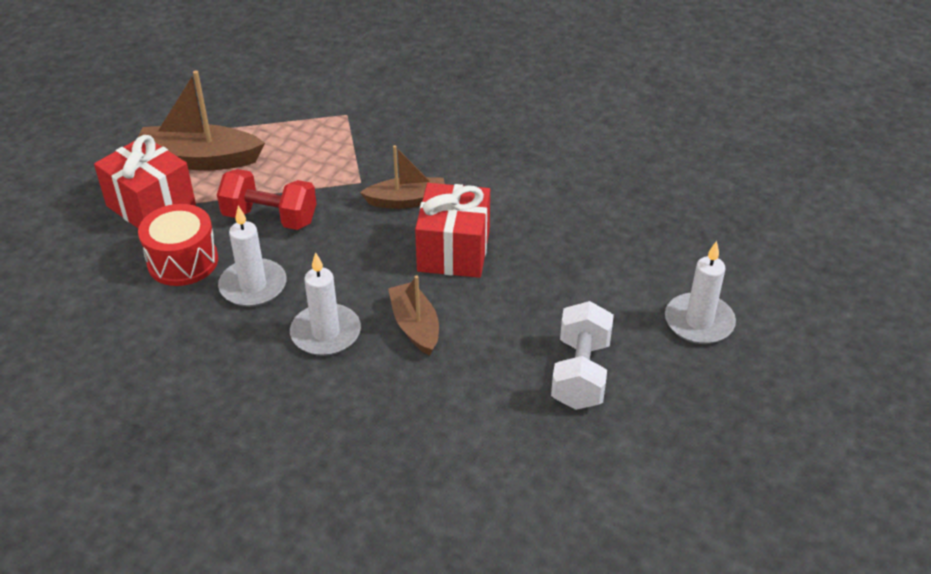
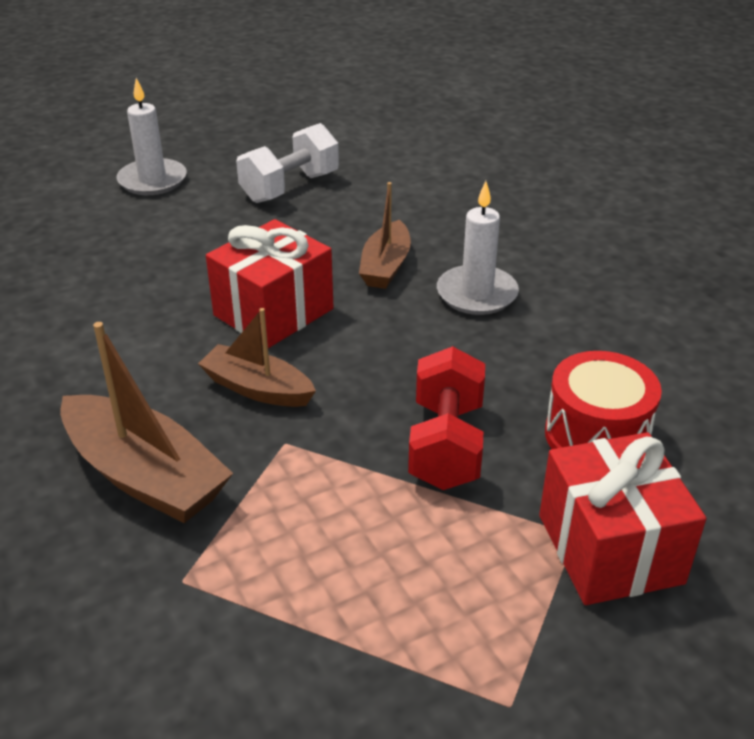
camera: 145 degrees left, 5 degrees down
(199, 160) = (490, 607): brown boat -> brown boat (145, 476)
(253, 286) = (523, 368): white candle -> none
(270, 218) = (446, 445): red dumbbell -> red dumbbell turned 45 degrees clockwise

